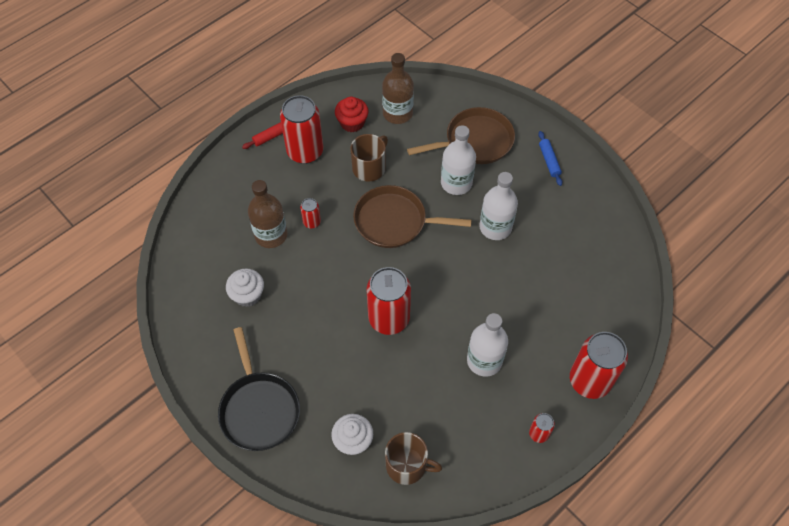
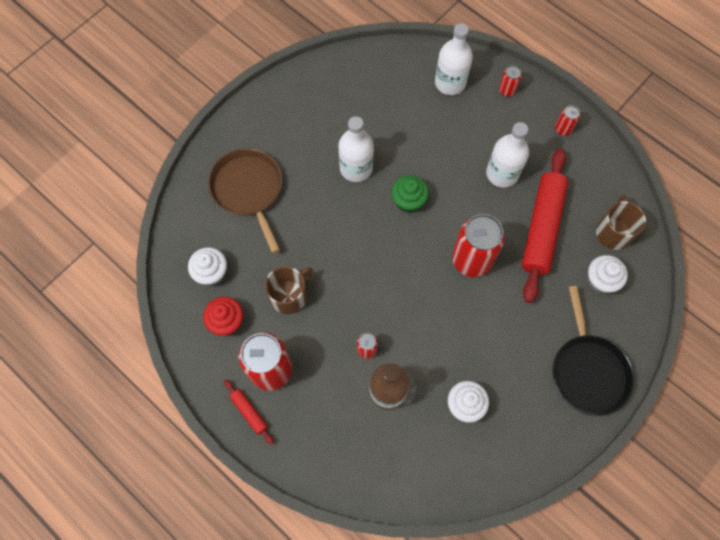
camera: 95 degrees left, 10 degrees up
(259, 409) = (588, 371): black pan -> black pan turned 105 degrees clockwise
(369, 167) = (289, 296): brown mug -> brown mug turned 105 degrees clockwise
(394, 221) = (358, 264): brown pan -> none
(397, 113) = (211, 272): brown bottle -> white cupcake
(418, 391) = (542, 228): none -> red rolling pin
(456, 183) = (304, 206): white bottle -> white bottle (450, 82)
(457, 269) = (408, 201): none -> green cupcake
(549, 161) = (271, 120): blue rolling pin -> none
(589, 380) = (507, 90): red can -> red can, size x0.46

